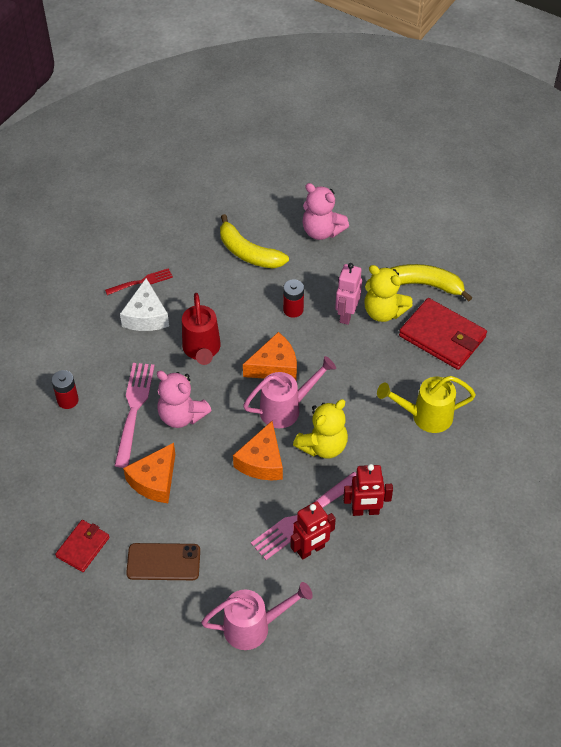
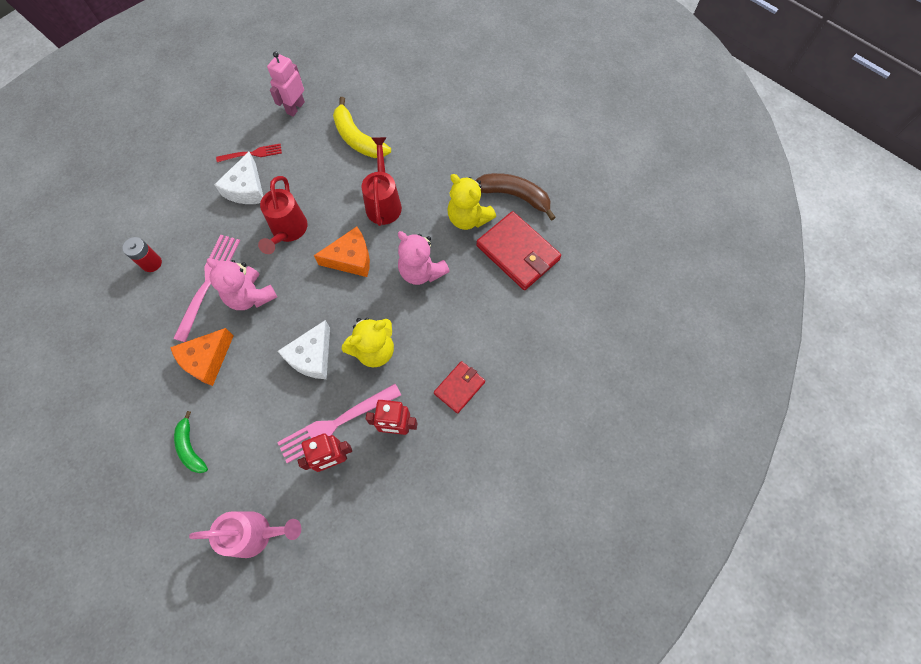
camera: 10 degrees right, 15 degrees up
(83, 547) = (121, 418): red wallet -> red wallet (459, 387)
(163, 562) = (191, 447): brown phone -> green banana
(262, 461) = (312, 356): orange cheese -> white cheese
(286, 409) = (349, 305): pink watering can -> none
(293, 309) = (383, 203): red battery -> red watering can
(322, 231) = (431, 126): pink teddy bear -> pink teddy bear (421, 271)
(346, 315) = (432, 216): pink robot -> pink robot (295, 107)
(424, 285) = (514, 196): yellow banana -> brown banana
(425, 416) = (480, 335): yellow watering can -> none

